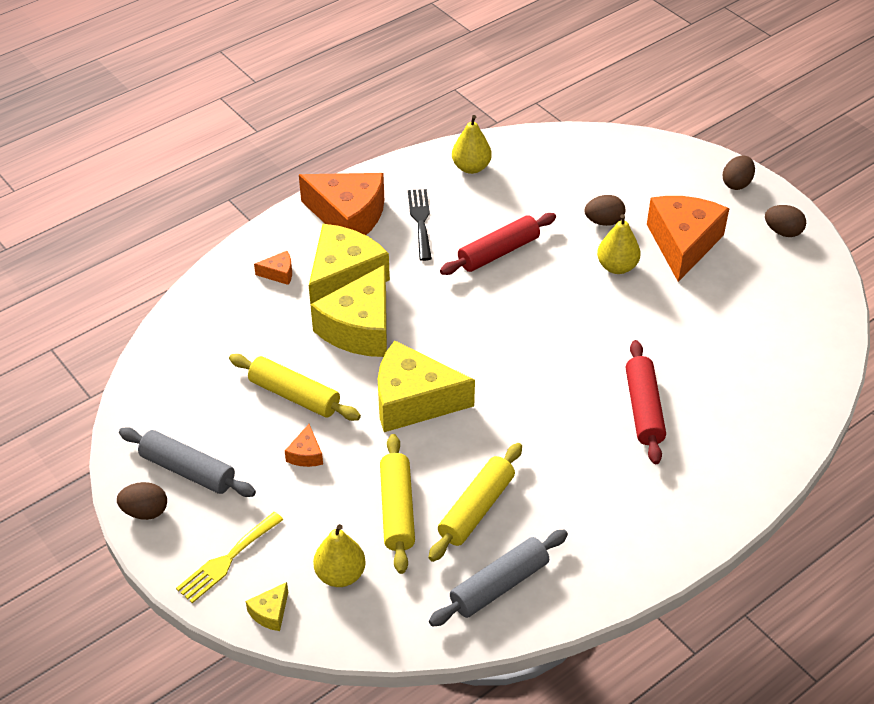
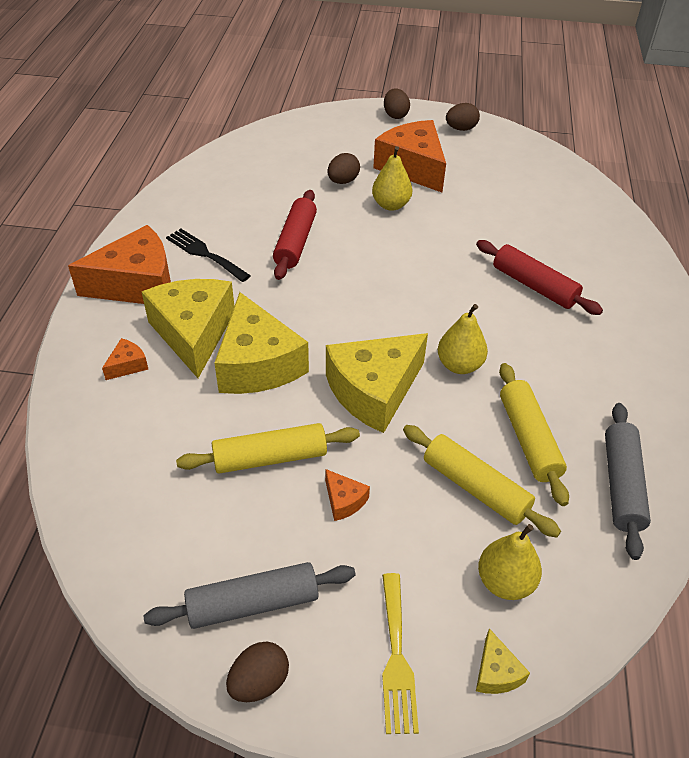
camera: 45 degrees left, 0 degrees up
(471, 167) = (197, 195): yellow pear -> yellow pear (459, 365)

